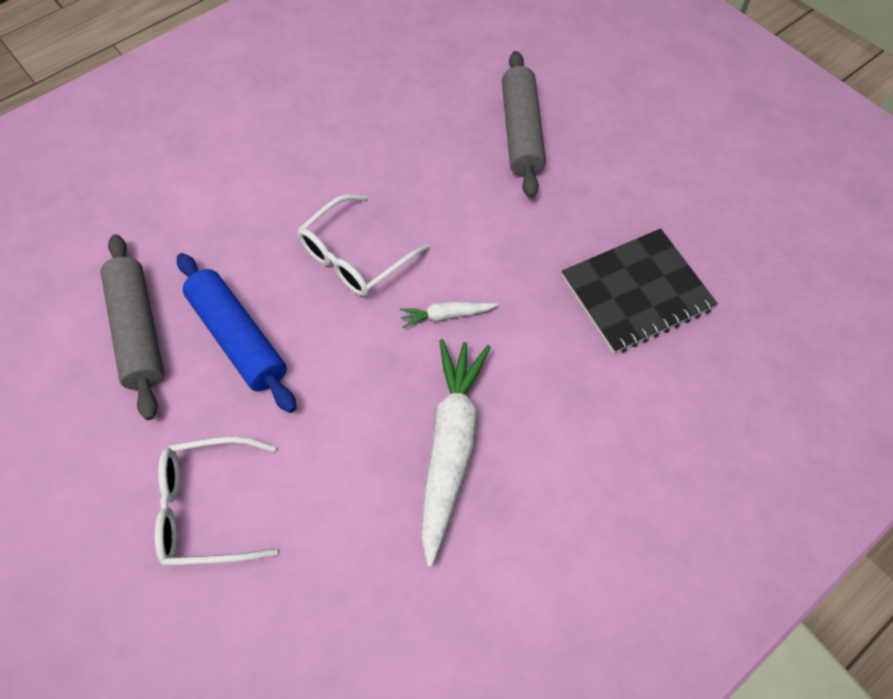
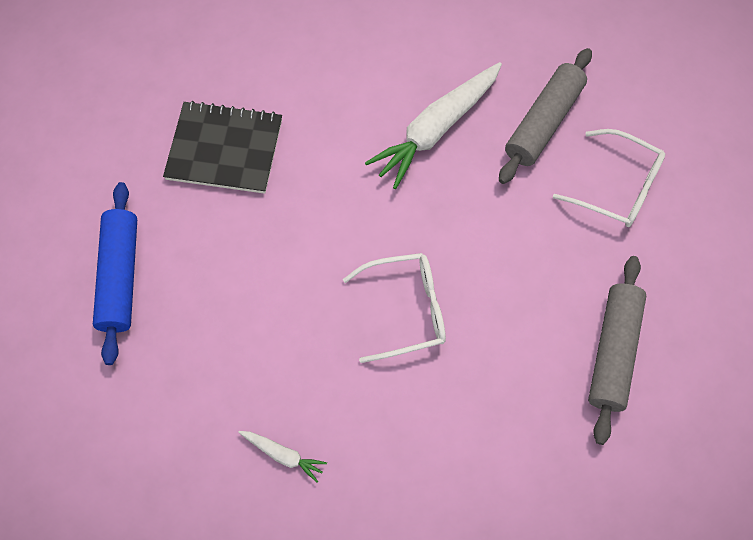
camera: 145 degrees left, 5 degrees up
(238, 338) = (537, 296): blue rolling pin -> blue rolling pin (120, 276)
(446, 315) = (371, 217): white carrot -> white carrot (283, 455)
(521, 133) = (179, 341): grey rolling pin -> grey rolling pin (544, 123)

